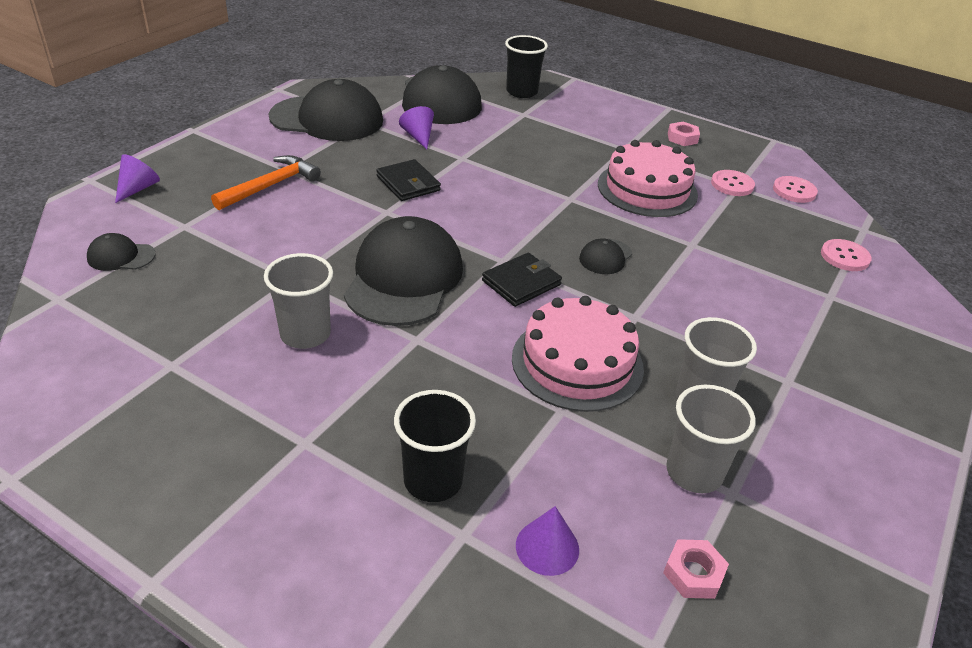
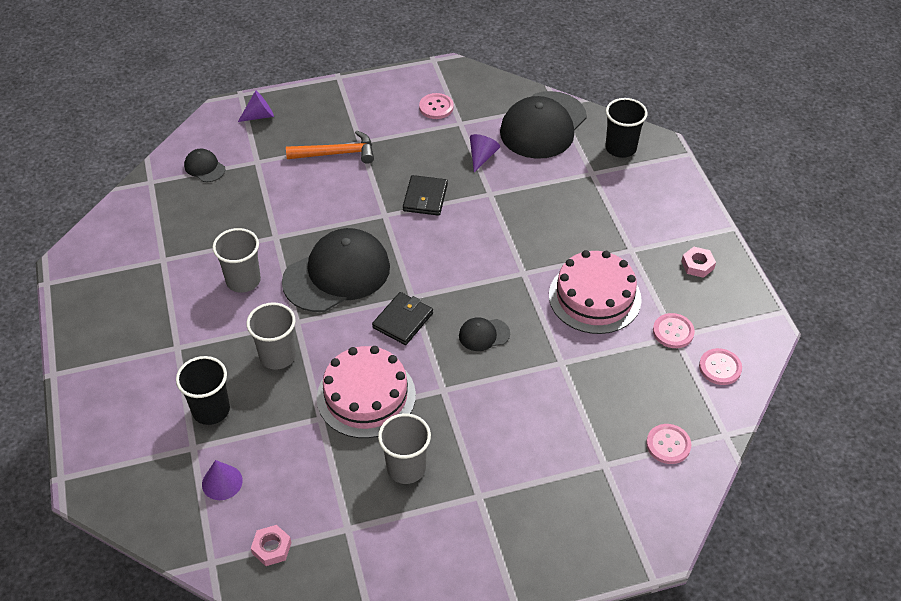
camera: 45 degrees right, 10 degrees up
(327, 119) = (436, 107): black cap -> pink button
(521, 283) = (403, 320): black wallet -> black wallet turned 60 degrees counterclockwise
(694, 472) = (343, 503): grey cup -> grey cup (277, 356)

